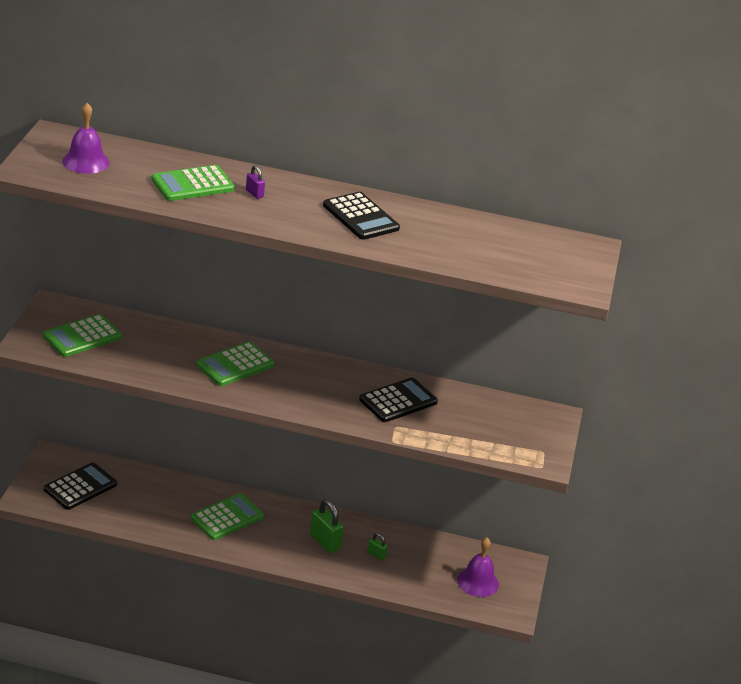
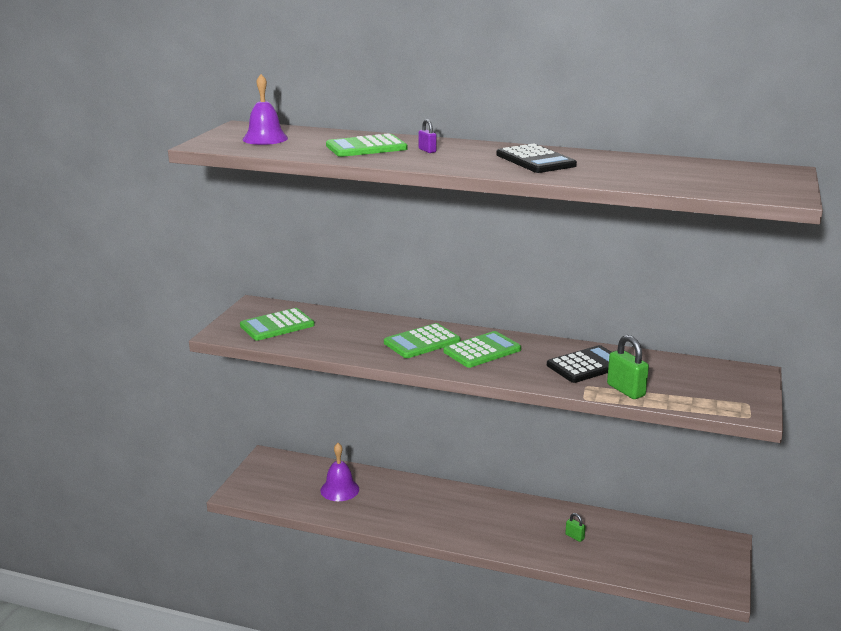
camera: 10 degrees right, 10 degrees down
(80, 487) = (289, 482): black calculator -> none
(227, 517) = (426, 506): green calculator -> green calculator (482, 350)
(325, 542) = (522, 526): green padlock -> green padlock (625, 390)
(478, 582) = (682, 560): purple bell -> purple bell (339, 489)

